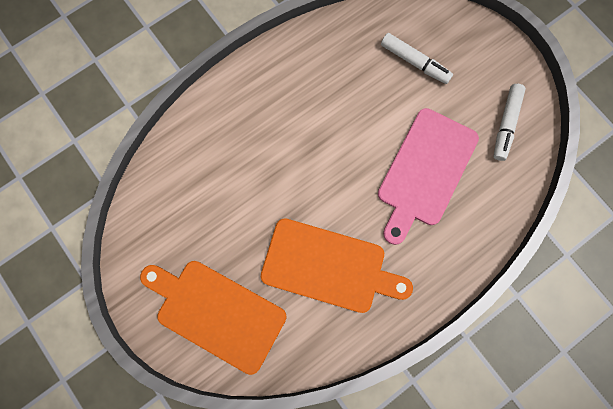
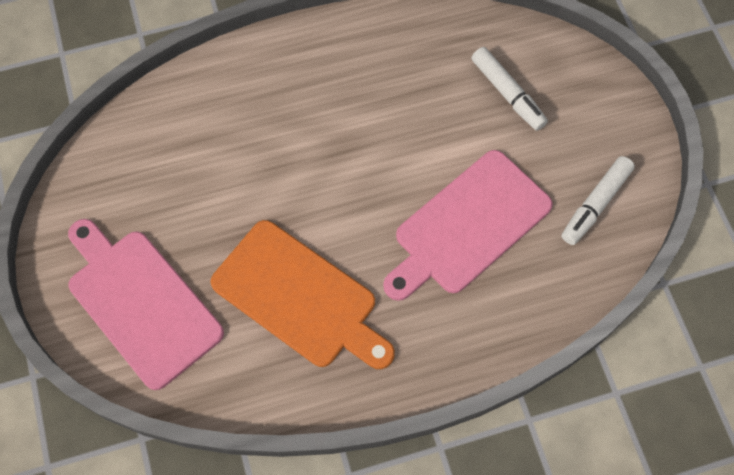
camera: 20 degrees right, 10 degrees down
(217, 312) = (141, 303): orange cutting board -> pink cutting board

